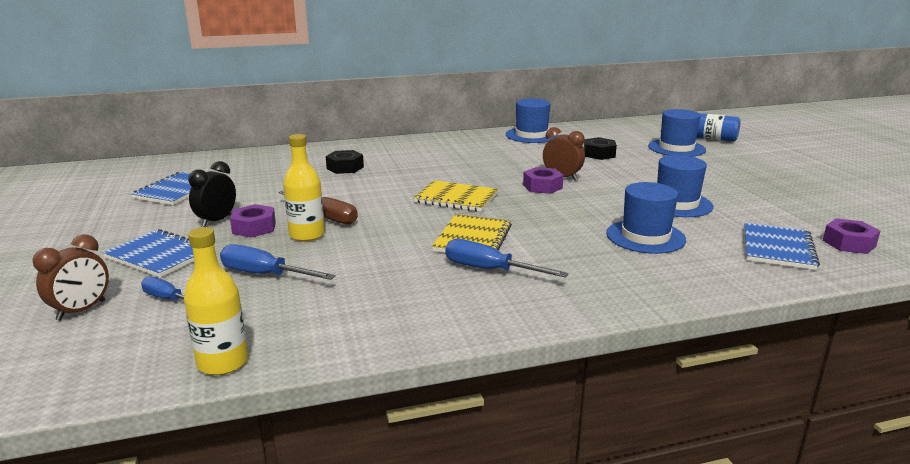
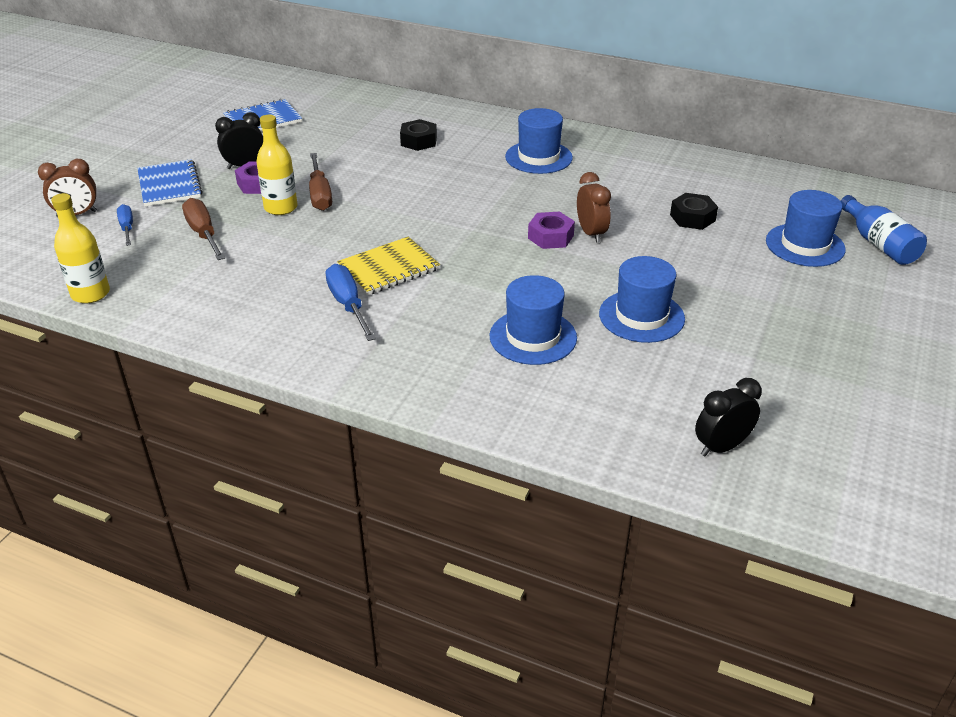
camera: 40 degrees right, 15 degrees up
(264, 274) = (203, 234): blue screwdriver -> brown screwdriver
(456, 198) = (450, 218): yellow notebook -> none
(531, 135) = (669, 162): blue hat -> blue hat (538, 157)
(778, 248) = (632, 412): blue notebook -> none
(849, 243) = (721, 447): purple nut -> black clock

